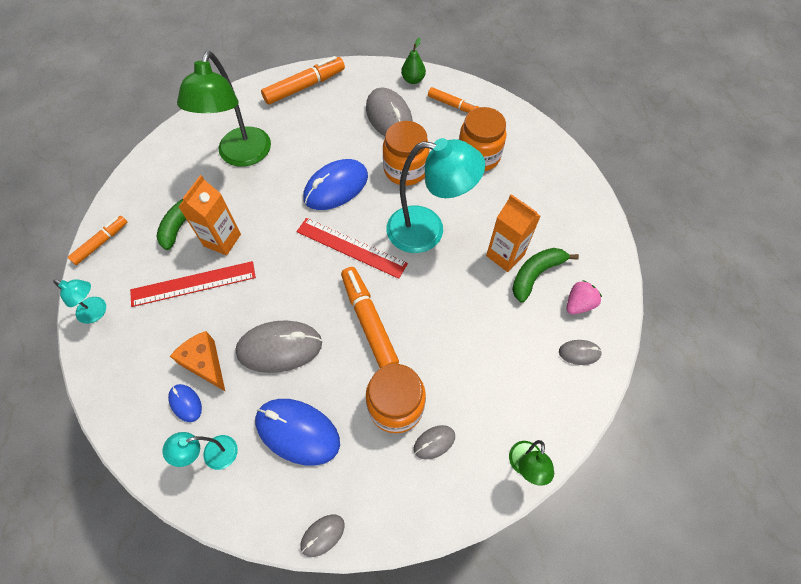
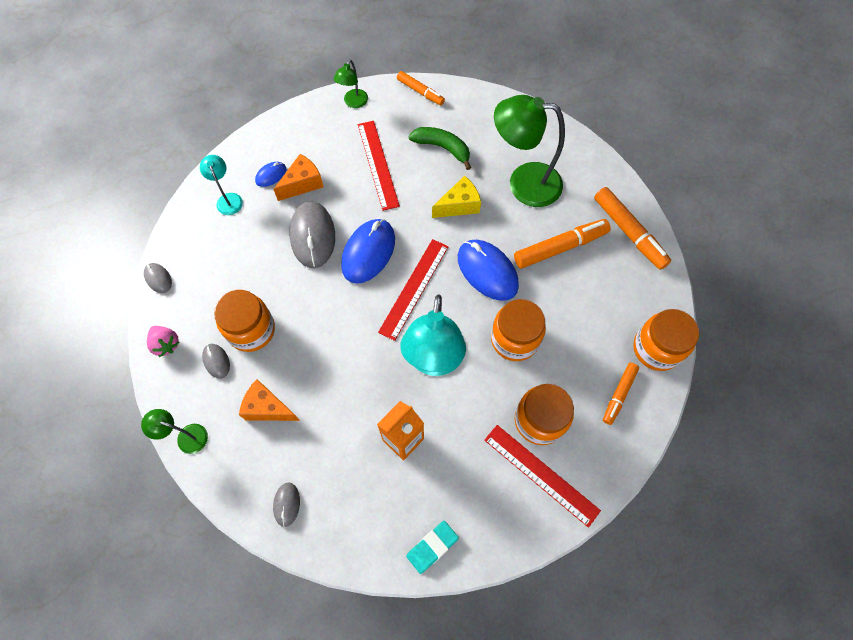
camera: 90 degrees right, 5 degrees up
(97, 312) = (353, 103): turquoise lamp -> green lamp
(222, 240) = (423, 180): orange carton -> none
(259, 208) = (459, 205): none -> yellow cheese
(297, 432) = (238, 256): blue mouse -> blue mouse (368, 252)
(369, 321) = (334, 306): orange marker -> orange marker (560, 247)
(389, 117) = (591, 321): grey mouse -> none
(413, 80) = (656, 348): green pear -> orange jar
(484, 379) = (268, 408): none -> orange cheese
(524, 157) = (541, 475): none -> red ruler
(535, 274) = (378, 470): green banana -> none
(578, 304) = (341, 512): pink strawberry -> pink strawberry (166, 344)
(594, 233) = (432, 547): none -> turquoise eraser

